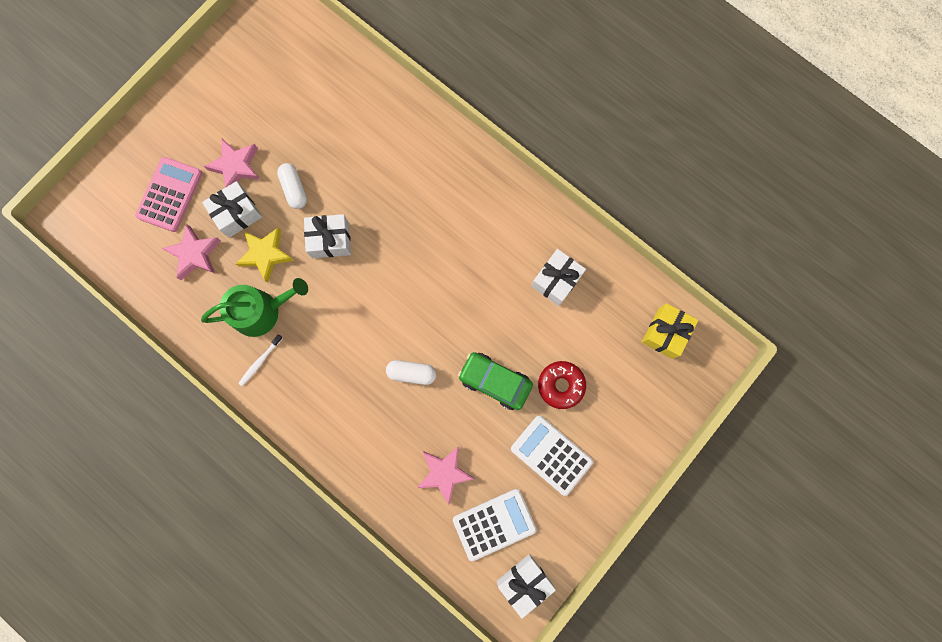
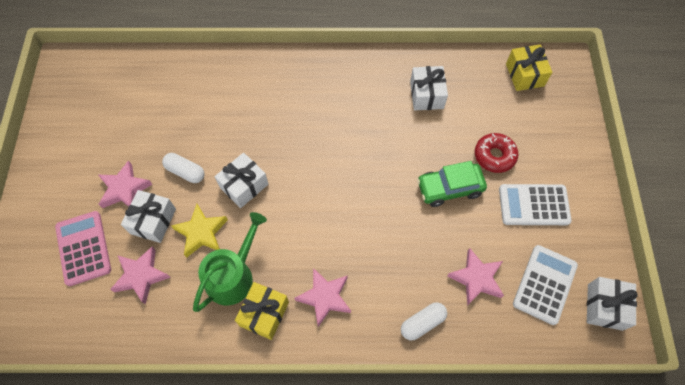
camera: 40 degrees left, 15 degrees down
(260, 361) = (264, 314): white toothbrush -> yellow gift
(315, 387) = (325, 297): none -> pink star
(411, 373) = (387, 229): white capsule -> white capsule (422, 323)

